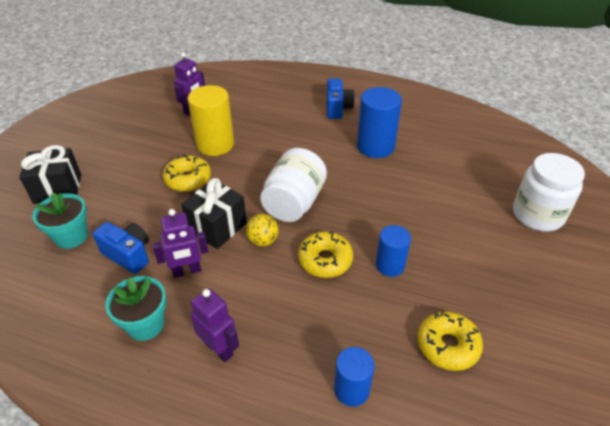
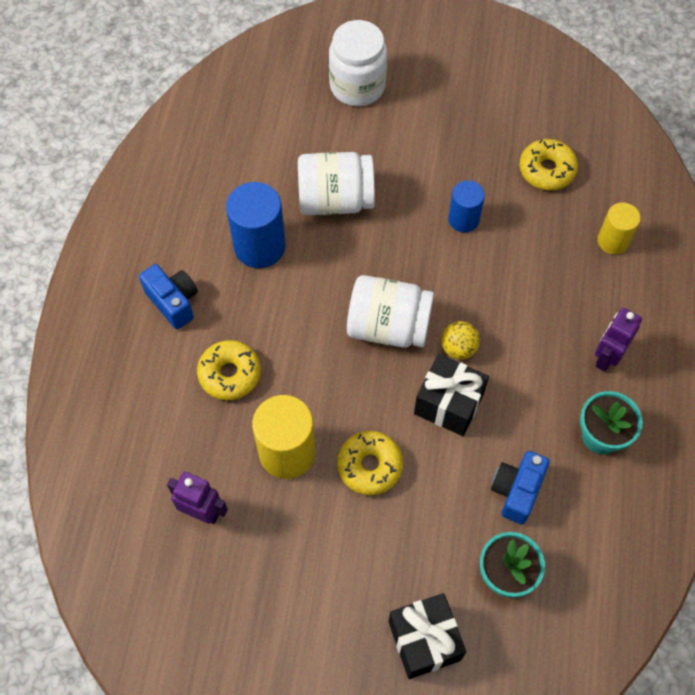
camera: 100 degrees left, 20 degrees up
(187, 271) = (523, 417): purple robot -> none
(325, 260) = (471, 280): yellow donut -> yellow donut (230, 374)
(337, 108) = (173, 302): blue camera -> blue camera turned 60 degrees clockwise
(351, 390) = (612, 241): blue cylinder -> yellow cylinder
(415, 188) = (335, 200): none -> white jar

